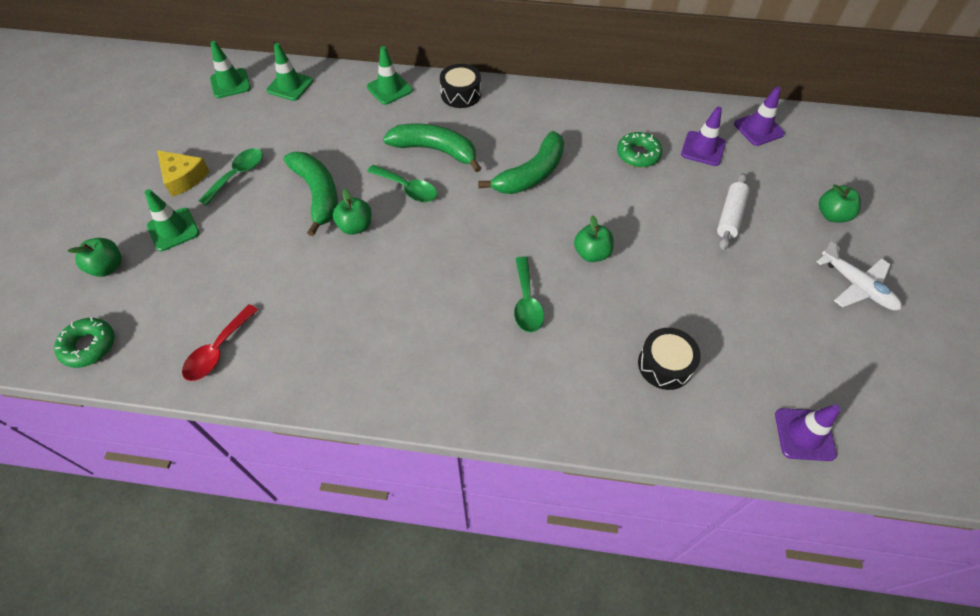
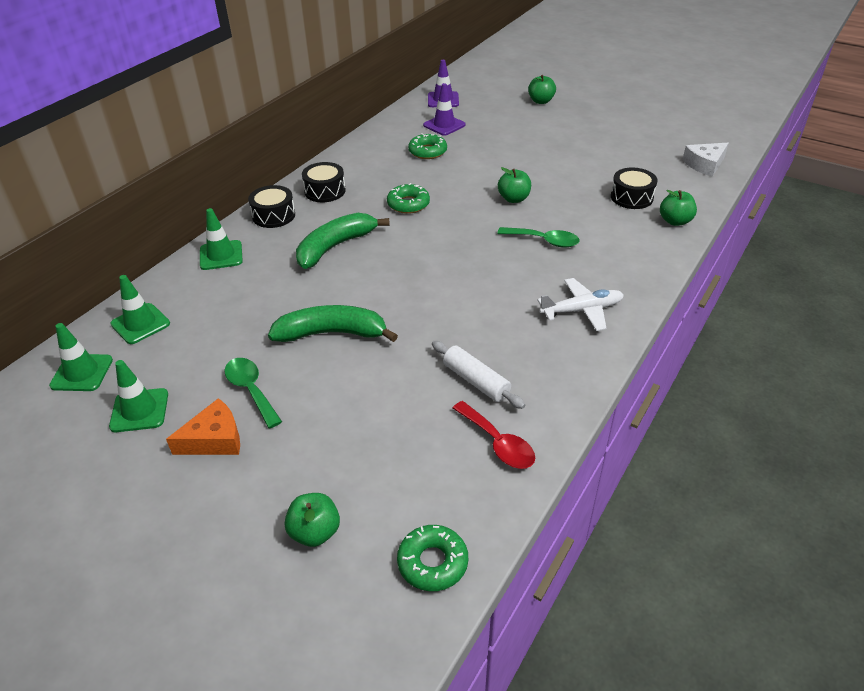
camera: 65 degrees left, 15 degrees down
(173, 229) = (296, 459): green traffic cone -> green traffic cone (139, 410)
(183, 177) = (214, 439): yellow cheese -> orange cheese
(355, 226) = (395, 316): green apple -> green apple (675, 221)
(407, 189) = (371, 274): green spoon -> none
(518, 110) = (325, 191): none -> black drum
(531, 174) = (408, 204): green banana -> green donut
(730, 216) = (516, 135): white rolling pin -> white rolling pin (476, 381)
(804, 434) = (705, 165): purple traffic cone -> white cheese
(857, 286) = (603, 112): white plane -> white plane (582, 310)

